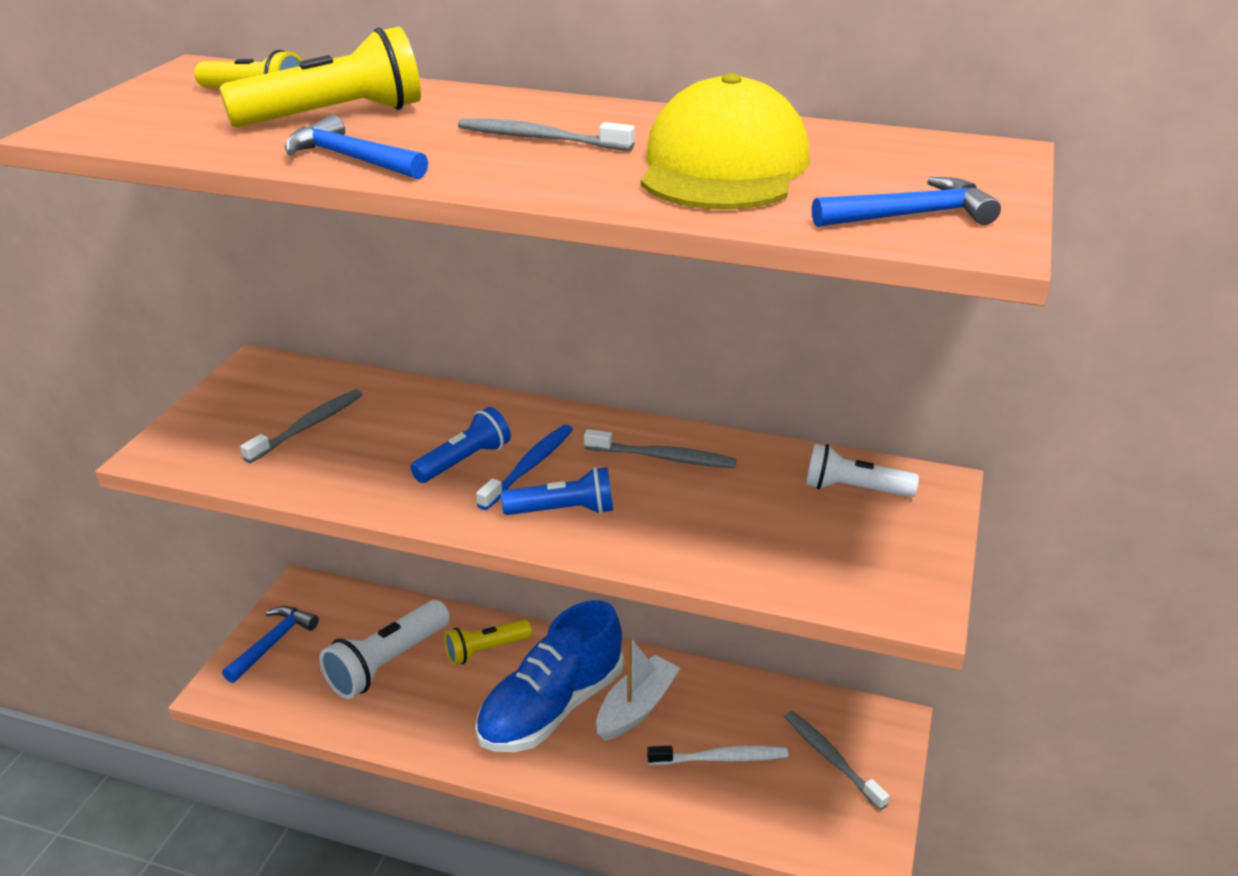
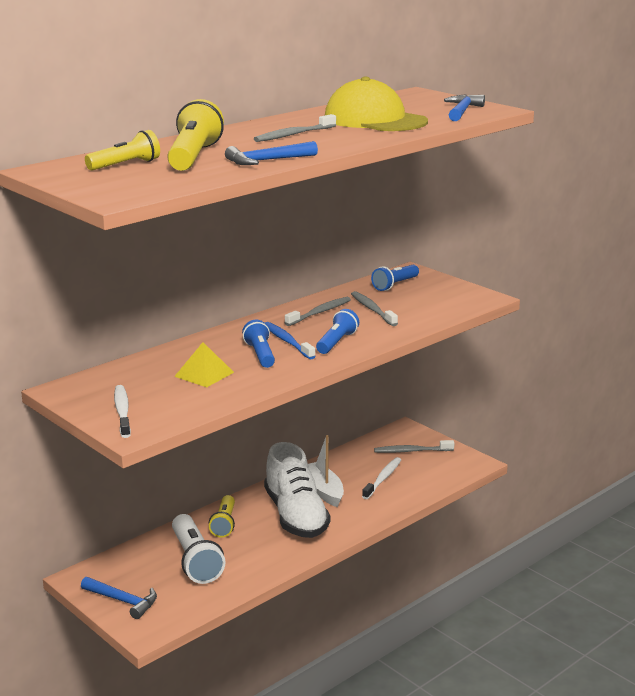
camera: 60 degrees left, 10 degrees down
(216, 425) = (122, 412): none -> white toothbrush
(273, 643) = (123, 601): blue hammer -> blue hammer turned 150 degrees clockwise
(308, 426) = (164, 386): grey toothbrush -> grey toothbrush (372, 310)
(366, 441) = (204, 374): none -> yellow pyramid
(551, 708) = (296, 516): blue shoe -> white shoe
(854, 489) = (395, 285): white flashlight -> blue flashlight

